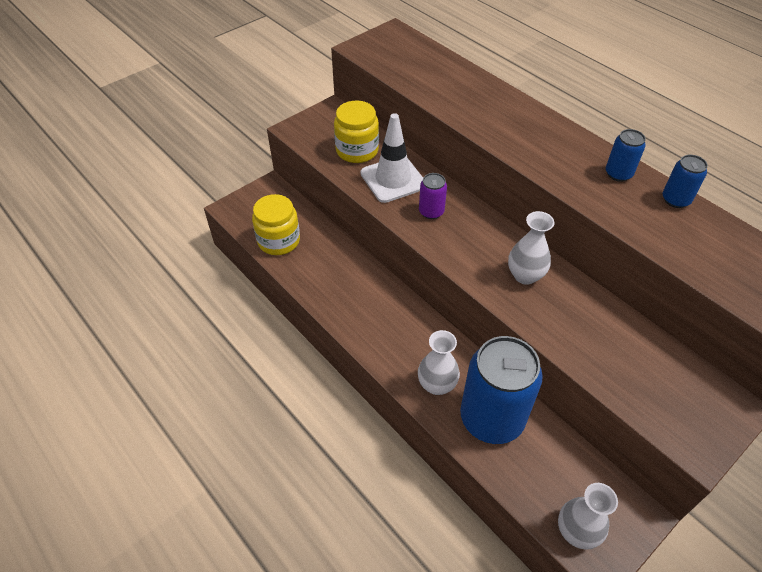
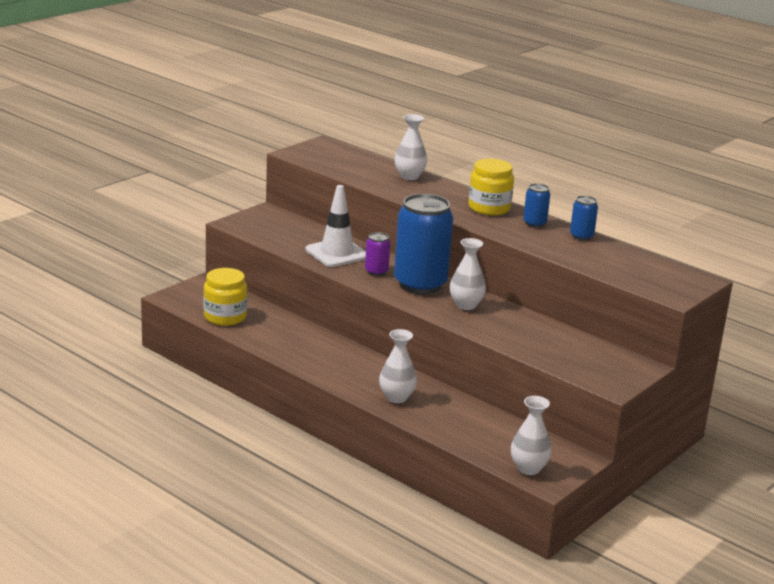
camera: 10 degrees left, 25 degrees down
(357, 150) = (298, 236): yellow jar -> yellow jar (489, 208)
(479, 87) = (409, 176): none -> white vase
(491, 418) = (448, 414): blue can -> blue can (420, 284)

